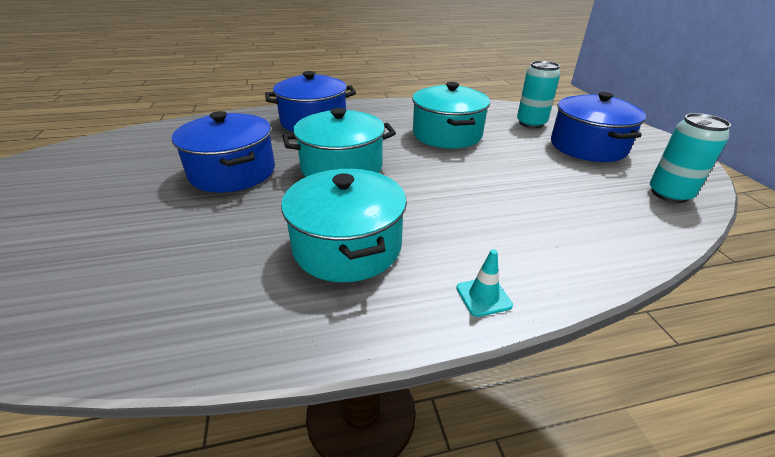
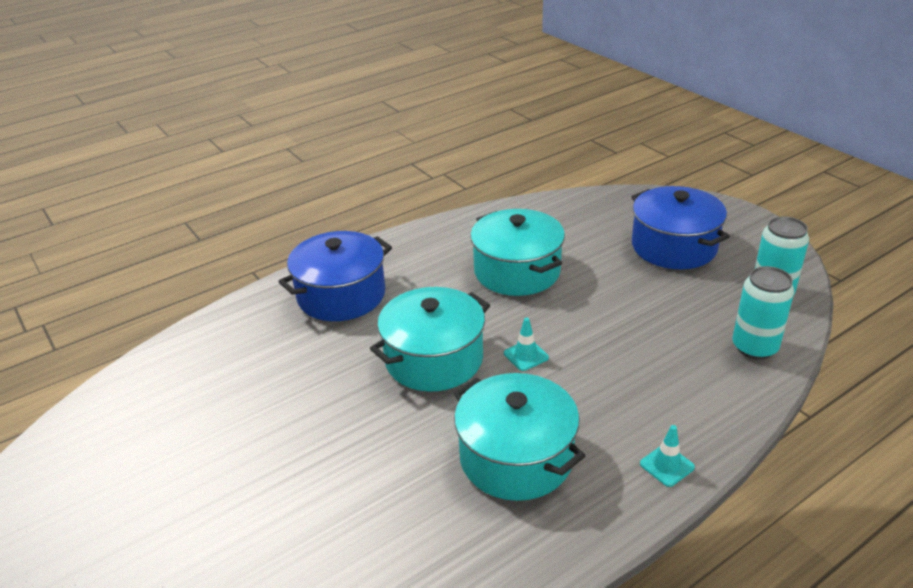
camera: 20 degrees left, 0 degrees up
(232, 172) = (313, 406): blue pot -> none
(413, 182) = (526, 355): none -> turquoise traffic cone
(531, 123) = (599, 225): turquoise can -> turquoise can (754, 347)

